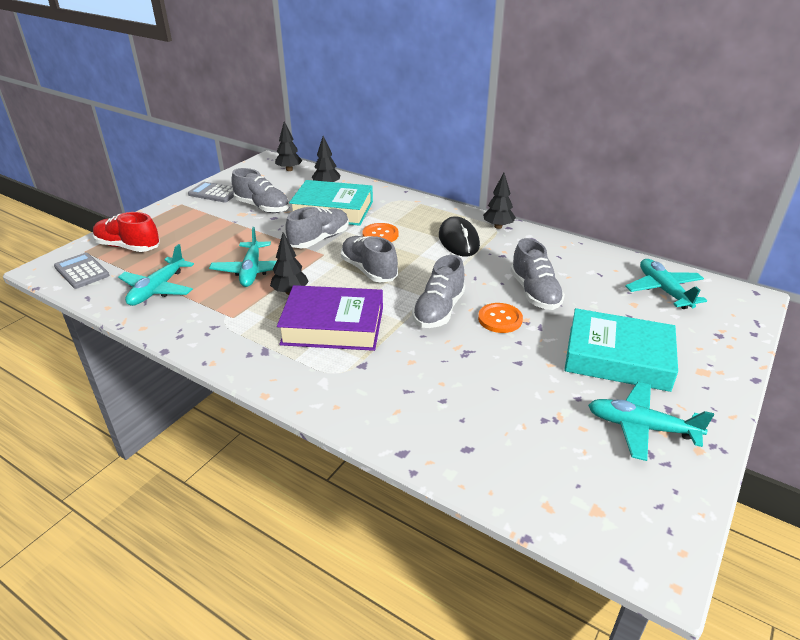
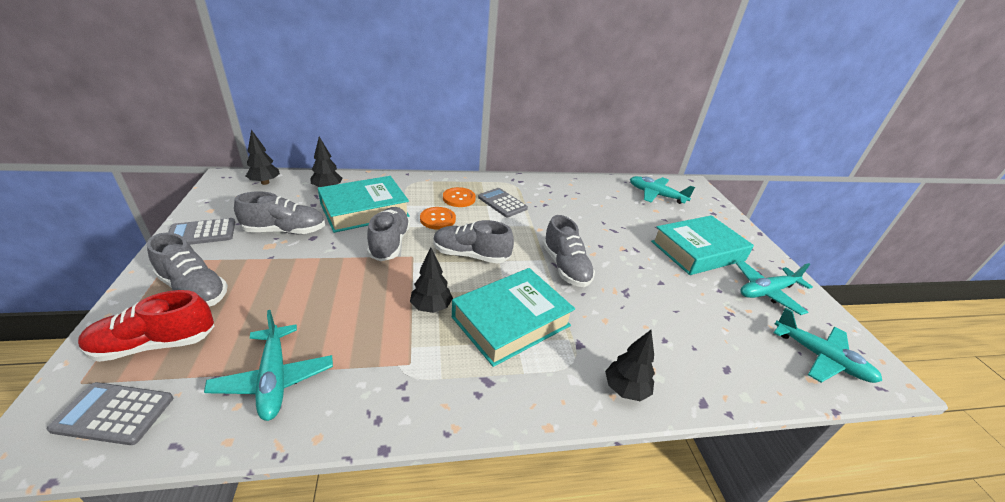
camera: 45 degrees left, 0 degrees up
(252, 271) = (363, 303): turquoise plane -> turquoise plane (821, 358)
(333, 326) = (511, 321): purple book -> turquoise book
(458, 240) = (502, 203): black mouse -> grey calculator
(498, 226) = (513, 183): black tree -> black tree (625, 389)
(500, 319) = (609, 255): orange button -> orange button (459, 198)
(534, 293) = (600, 225): grey shoe -> grey shoe (194, 289)

